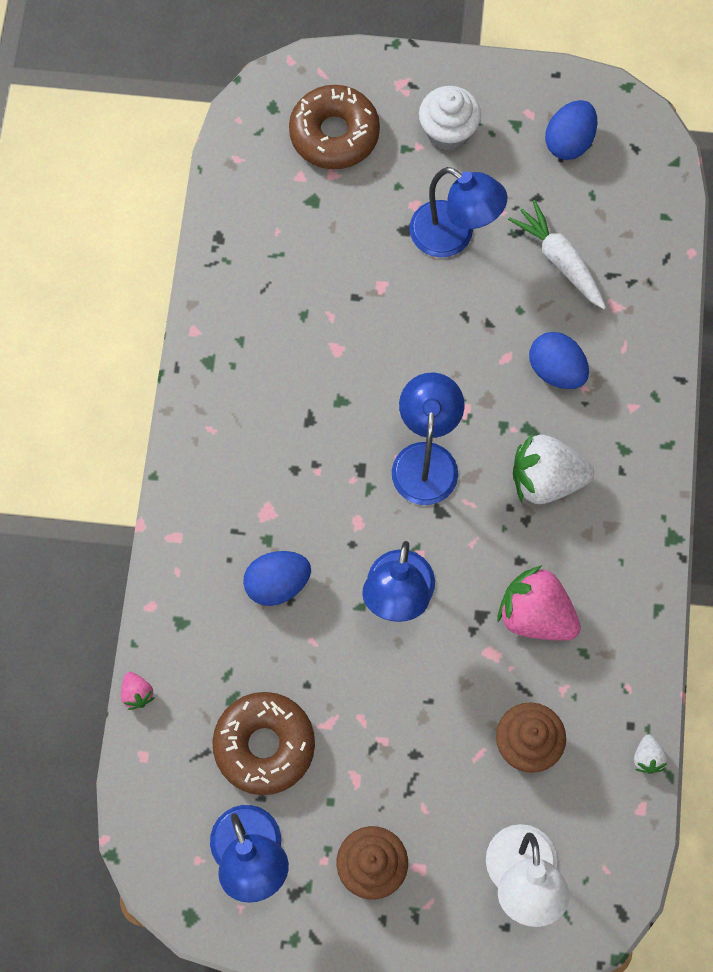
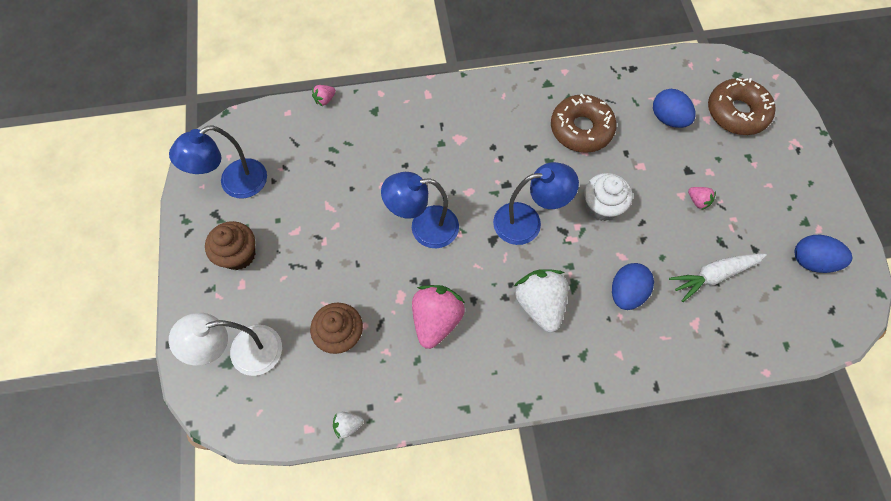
camera: 75 degrees right, 5 degrees down
(264, 745) = (306, 174): brown donut -> brown donut (581, 129)
(277, 584) = (413, 156): blue egg -> blue egg (668, 119)
(448, 132) = (775, 179): white cupcake -> white cupcake (601, 206)
(453, 237) = (698, 201): blue lamp -> pink strawberry
(559, 260) = (713, 275): white carrot -> white carrot turned 150 degrees counterclockwise

